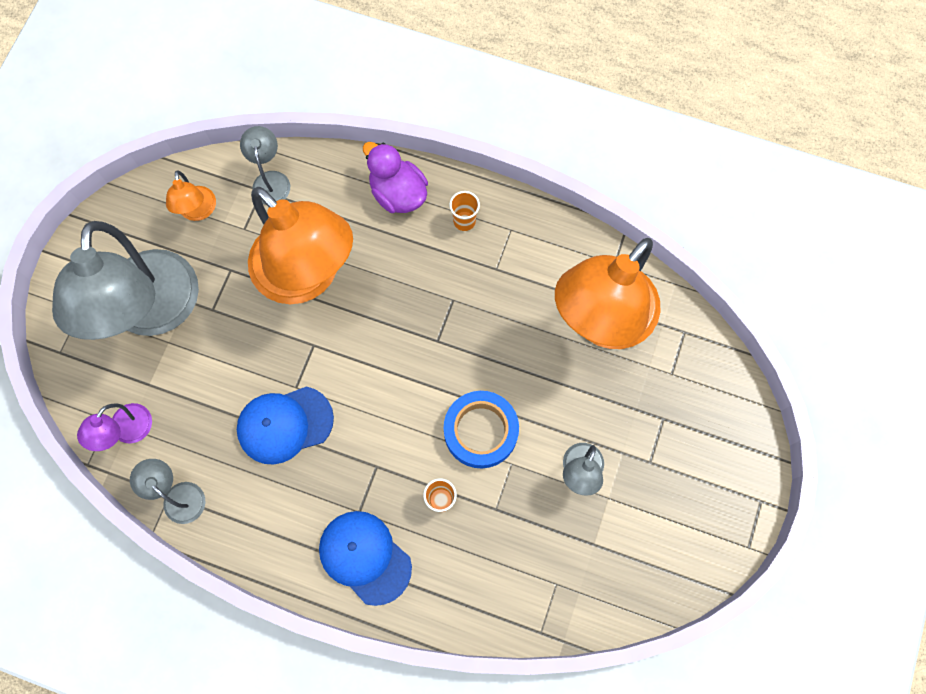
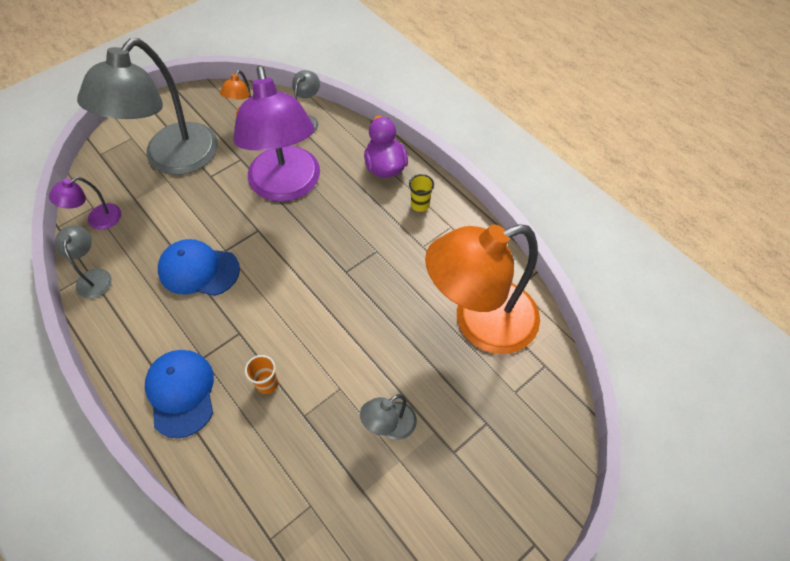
camera: 30 degrees right, 15 degrees down
(307, 276) = (286, 186): orange lamp -> purple lamp
(464, 221) = (420, 205): orange cup -> yellow cup
(480, 431) = (332, 351): blue tape -> none

